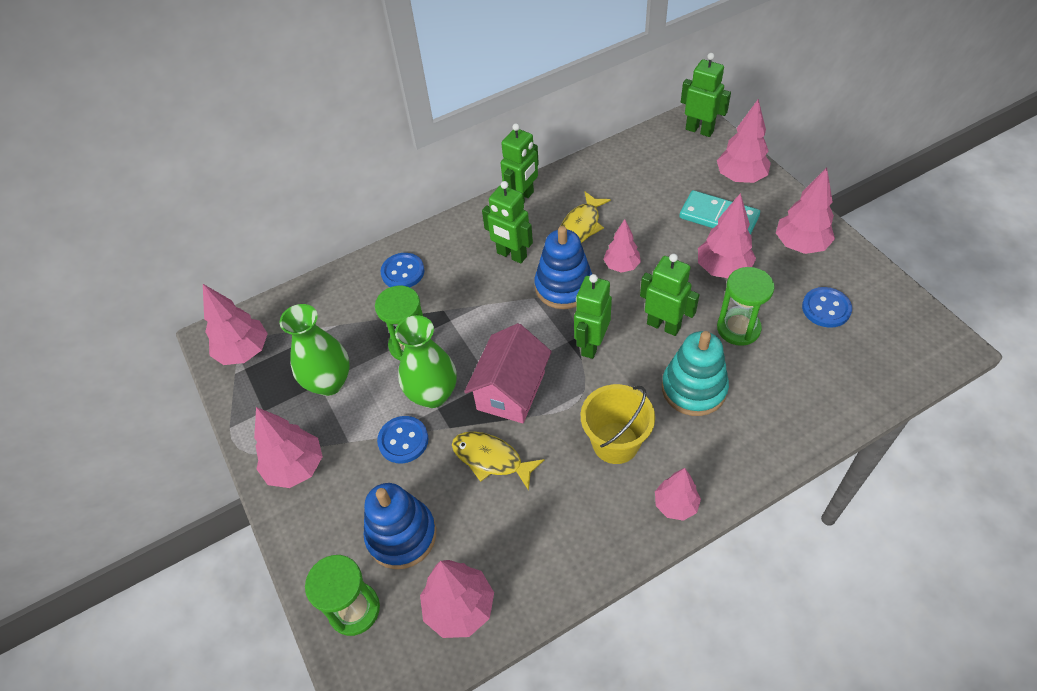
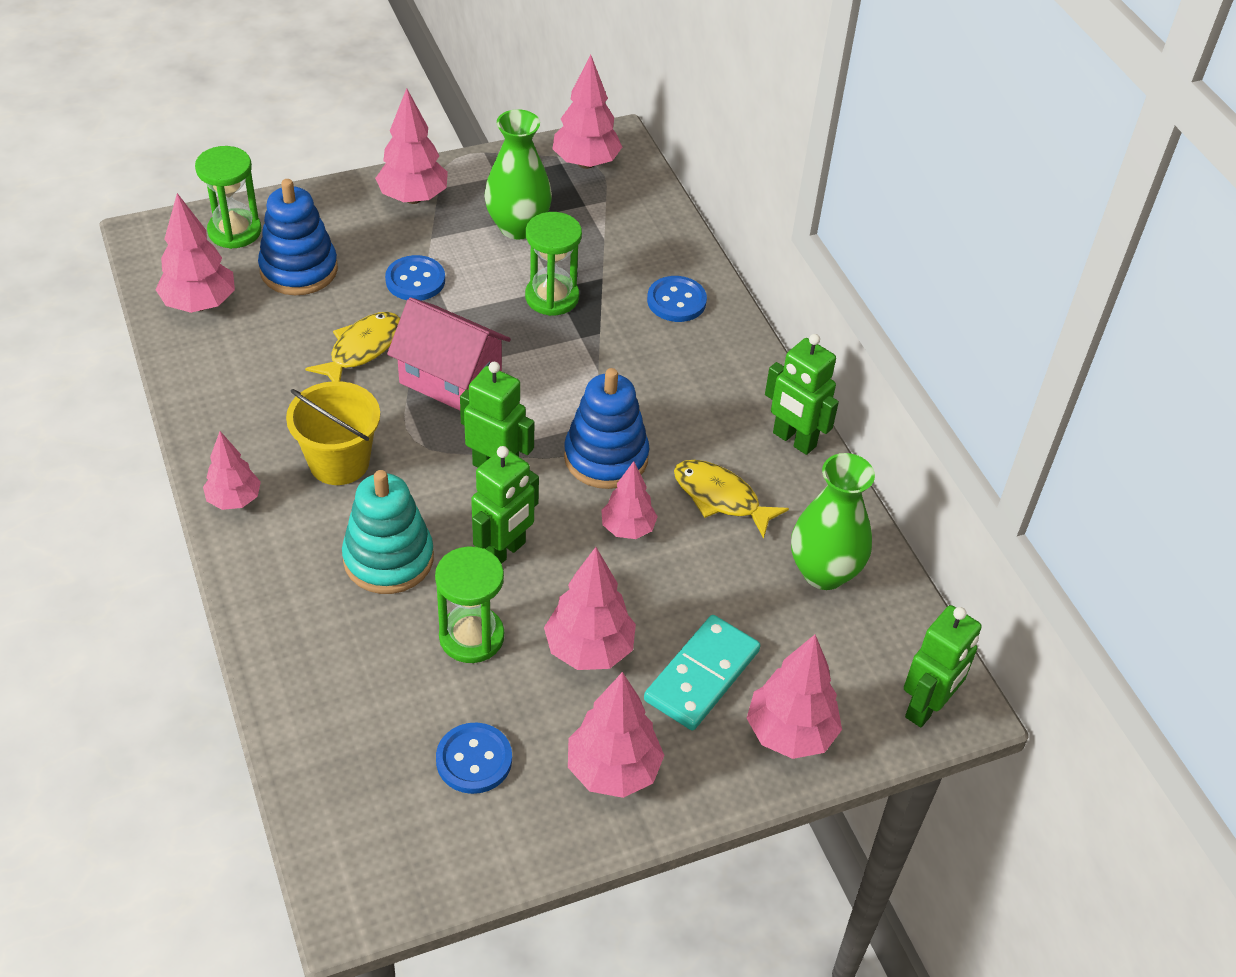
camera: 90 degrees right, 5 degrees down
(433, 394) = (470, 310): green vase -> green vase (824, 572)
(511, 255) = (680, 411): green robot -> none

